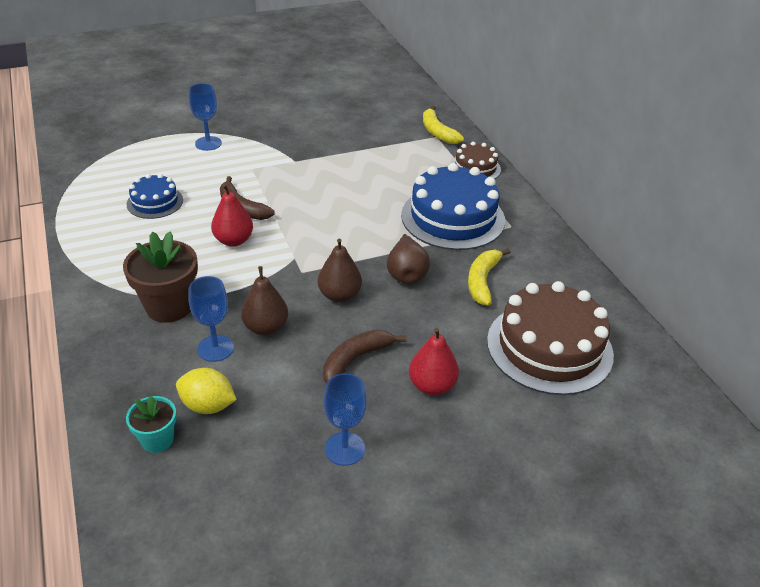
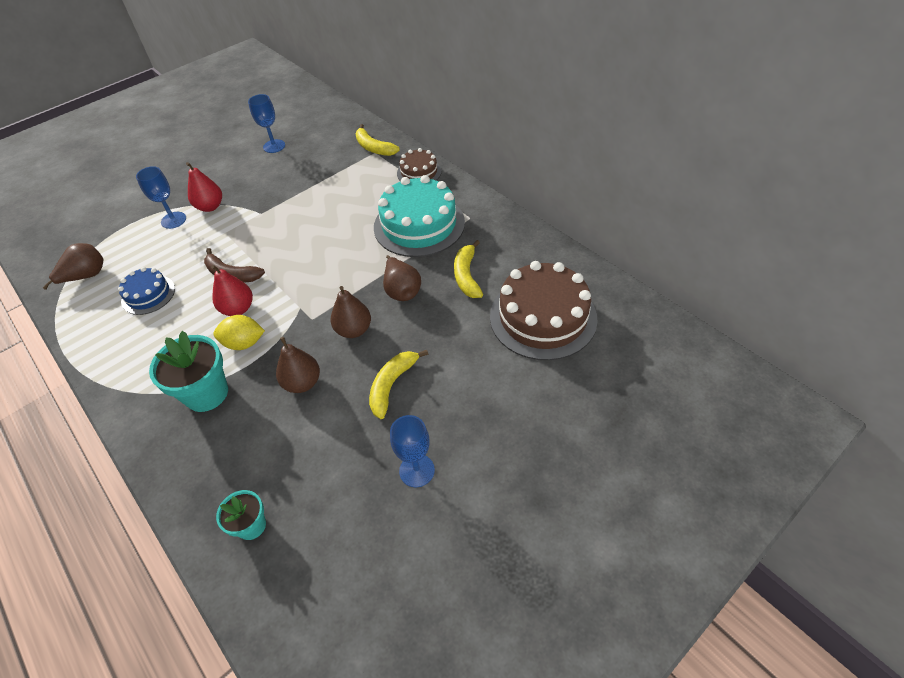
camera: 15 degrees left, 10 degrees up
(106, 169) = (86, 276): none -> brown pear
(169, 306) = (206, 393): brown flower pot -> turquoise flower pot
(208, 405) = (282, 475): yellow lemon -> yellow lemon (244, 343)
(215, 348) = (266, 419): blue goblet -> blue goblet (274, 146)
(355, 359) = (392, 385): brown banana -> yellow banana
(432, 386) = (464, 386): red pear -> red pear (210, 207)
(453, 217) = (419, 225): blue cake -> turquoise cake

